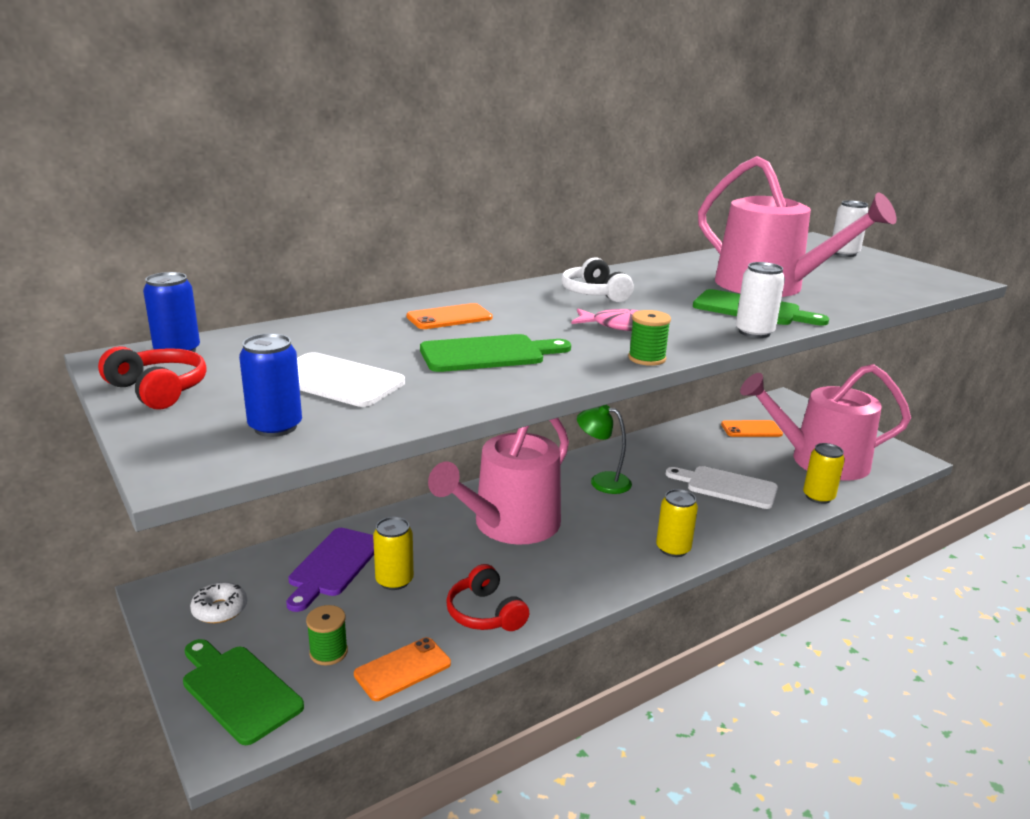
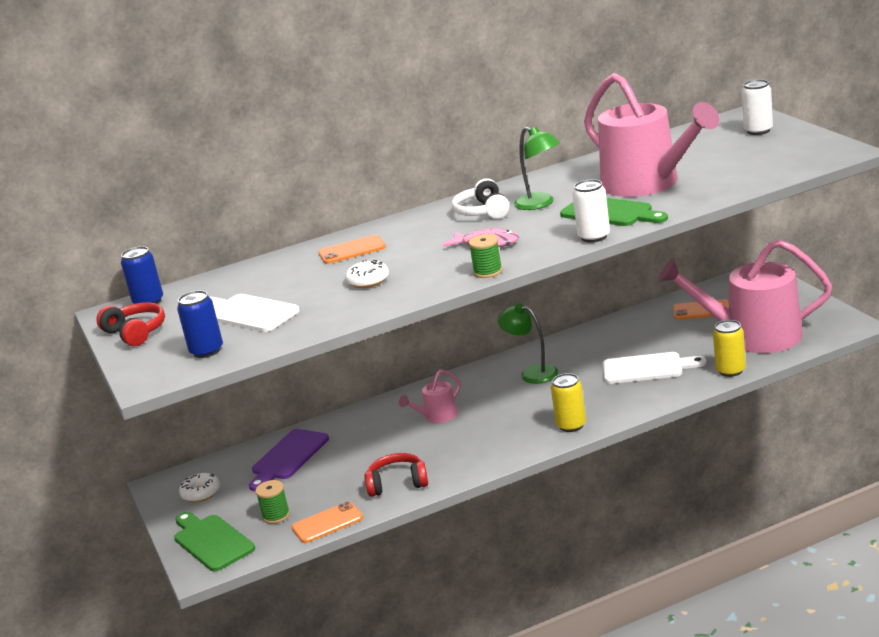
camera: 15 degrees right, 0 degrees up
(394, 580) = (333, 465): yellow can -> none
(485, 613) = (397, 483): red headphones -> red headphones turned 105 degrees clockwise
(488, 354) = (368, 281): green cutting board -> white donut
(510, 525) = (437, 417): pink watering can -> pink watering can, size x0.45
(659, 293) = (540, 204): none -> green lamp
(727, 487) = (647, 368): white cutting board -> white cutting board turned 150 degrees clockwise

